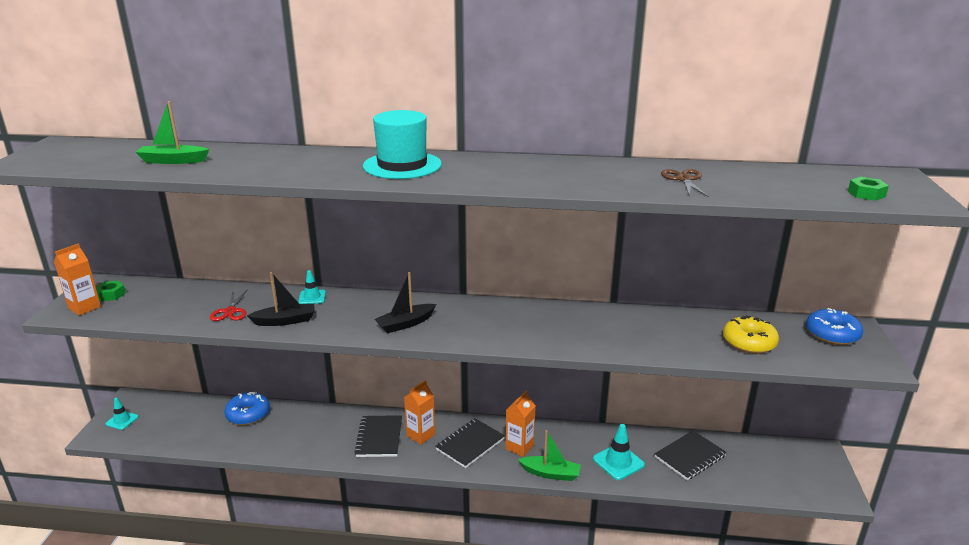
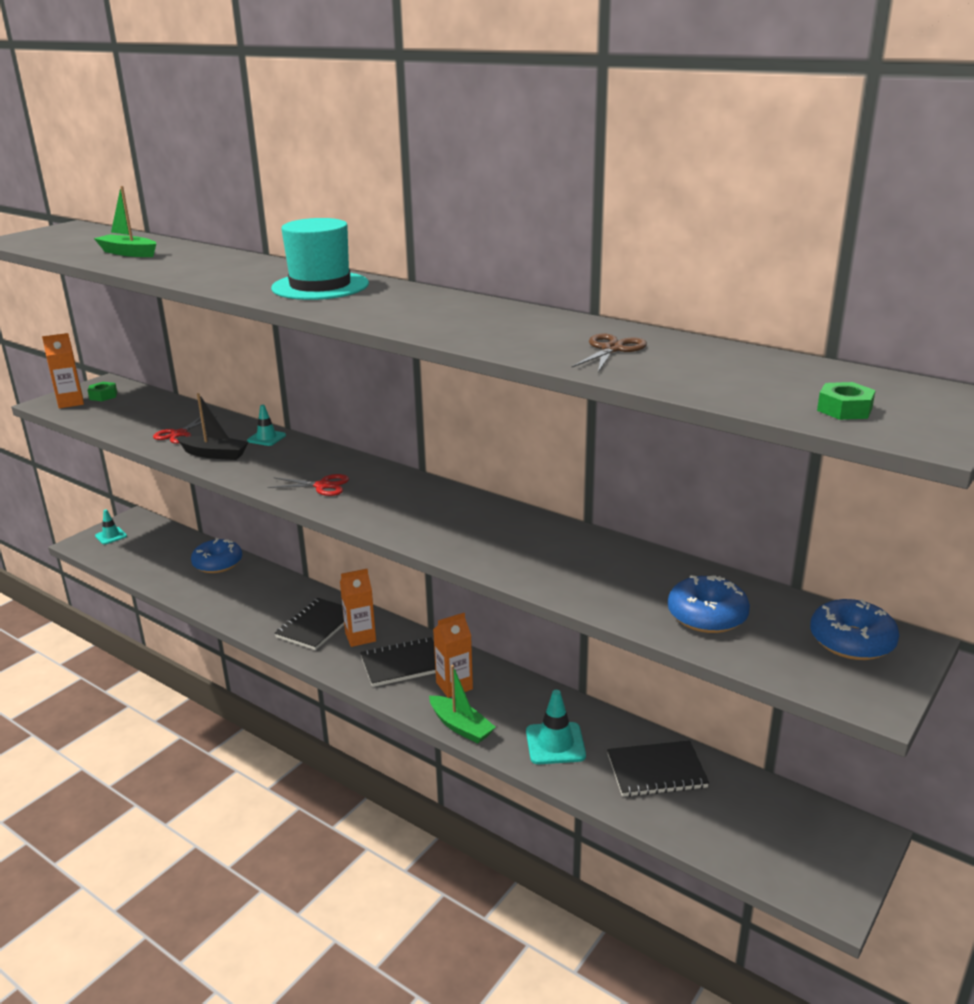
camera: 30 degrees right, 0 degrees up
(405, 324) = (322, 486): black boat -> red scissors
(749, 342) = (707, 616): yellow donut -> blue donut

